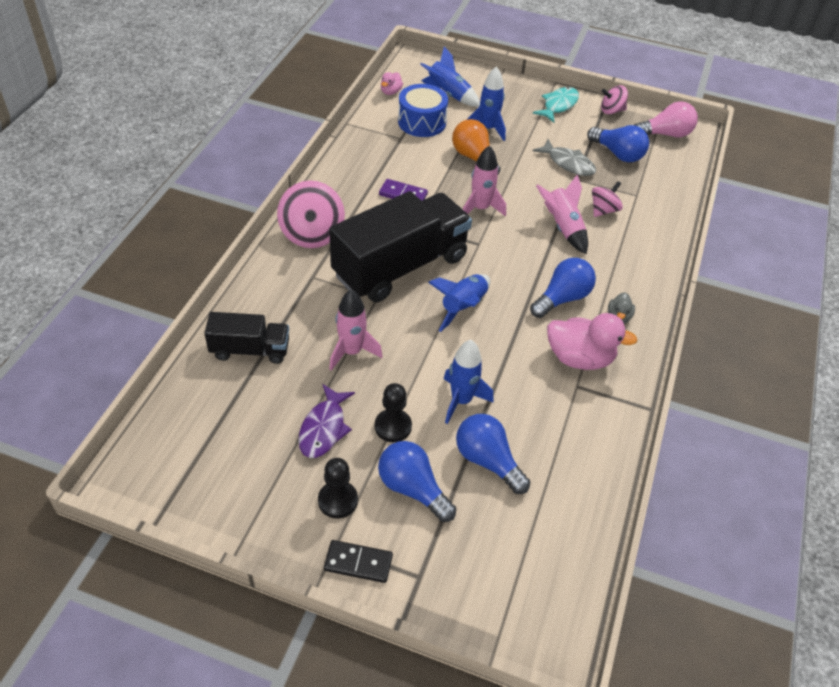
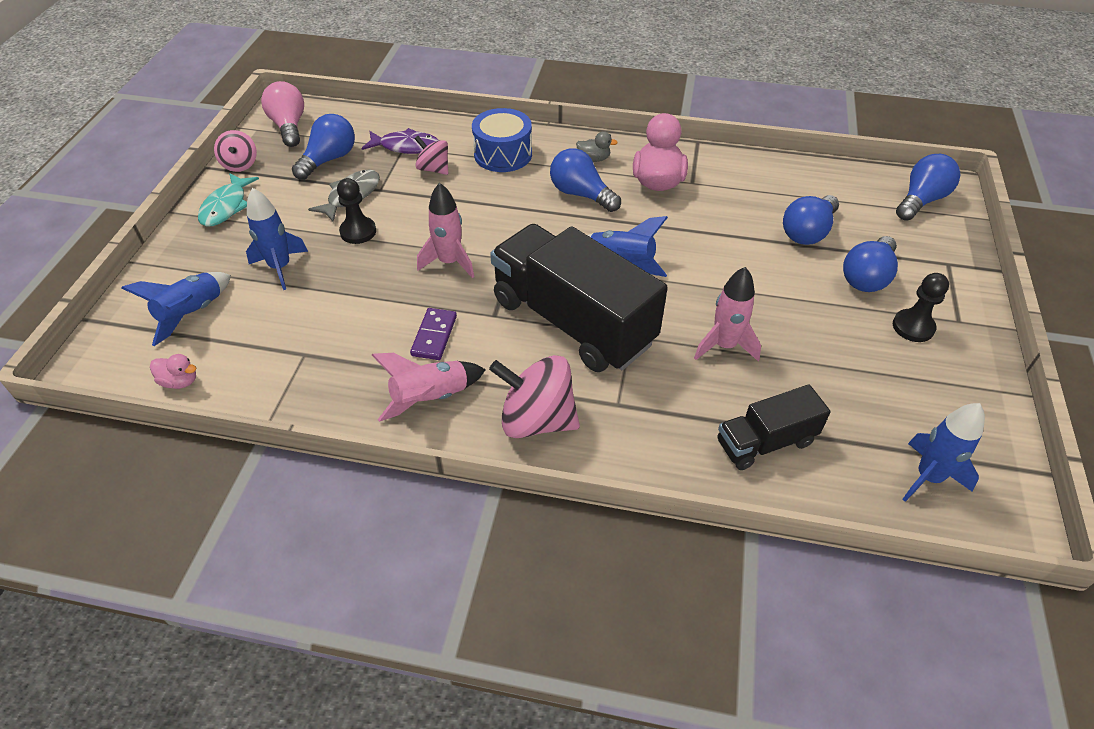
camera: 95 degrees left, 0 degrees up
(250, 350) = (765, 442): black truck -> black truck turned 105 degrees counterclockwise
(312, 234) = (537, 420): pink spinning top -> pink spinning top turned 150 degrees counterclockwise
(324, 428) = (838, 352): purple fish -> purple fish (406, 147)
(358, 563) = (964, 303): black domino -> none
(393, 426) = (806, 299): black pawn -> black pawn (358, 232)
(422, 122) = (264, 335): blue drum -> blue drum (503, 154)
(461, 400) = (748, 254): blue rocket -> blue rocket (928, 477)
(474, 158) = (347, 275): orange light bulb -> none
(532, 598) = (921, 200): none -> blue light bulb
(558, 105) = (226, 207): turquoise fish -> turquoise fish turned 105 degrees counterclockwise
(563, 227) = (469, 197): pink rocket -> pink rocket (431, 398)

